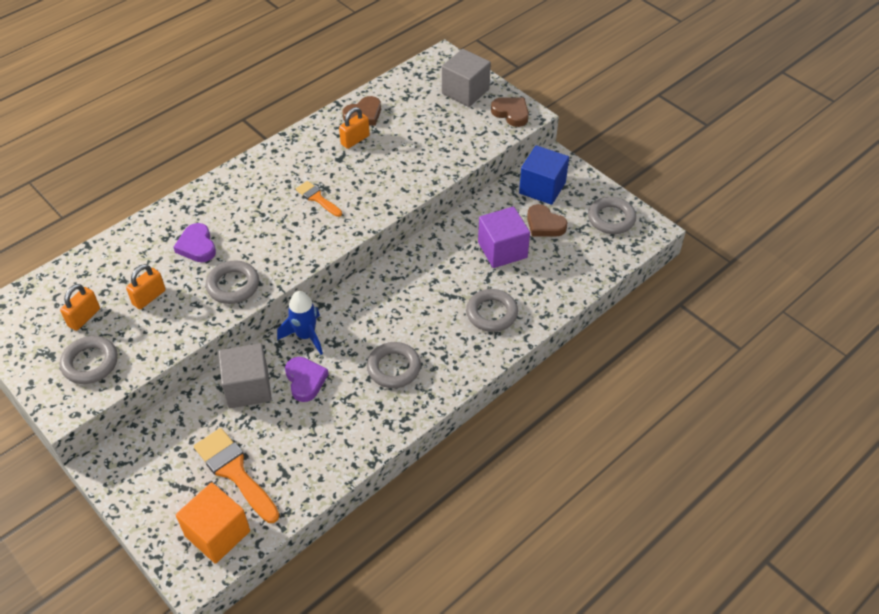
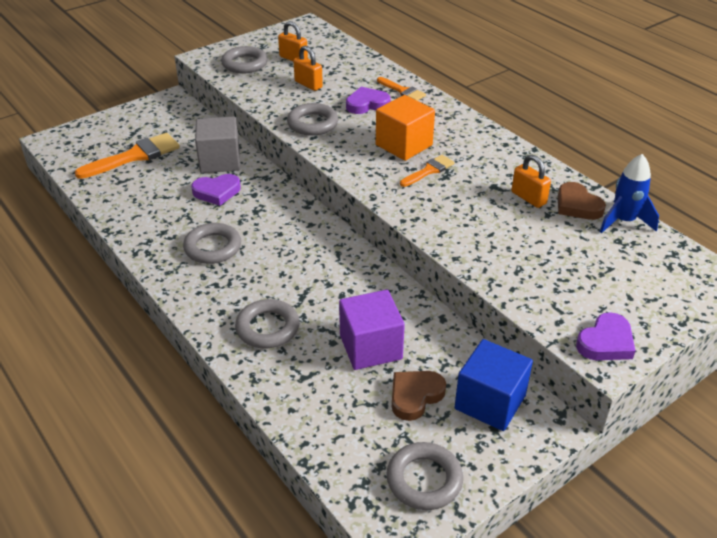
camera: 95 degrees right, 10 degrees down
(172, 220) = (402, 91): none -> orange brush
(217, 533) = (81, 149): orange cube -> orange cube (404, 145)
(306, 336) = (271, 192): blue rocket -> blue rocket (623, 221)
(465, 91) = (646, 297): grey cube -> none
(511, 113) = (606, 342): brown heart -> purple heart

